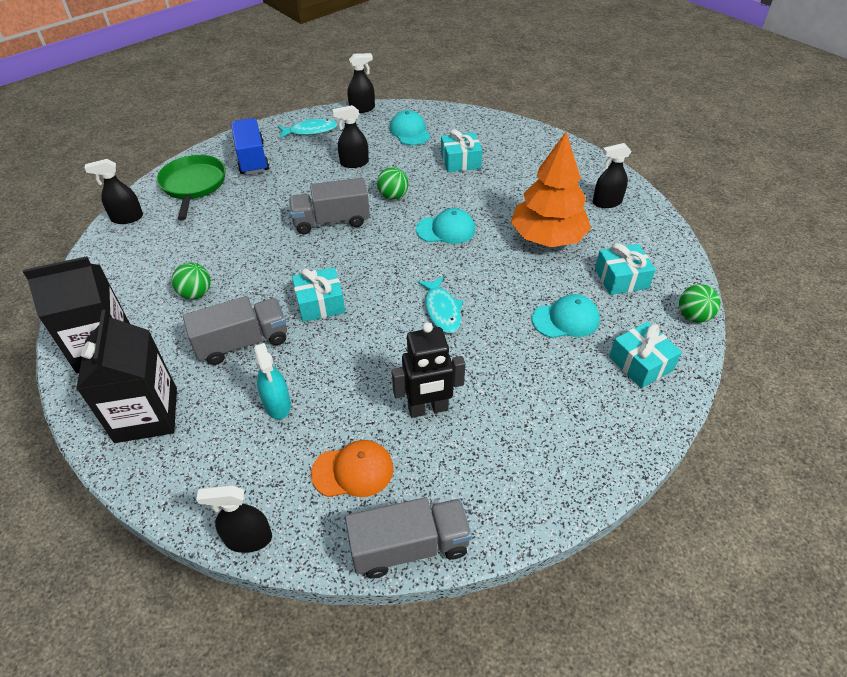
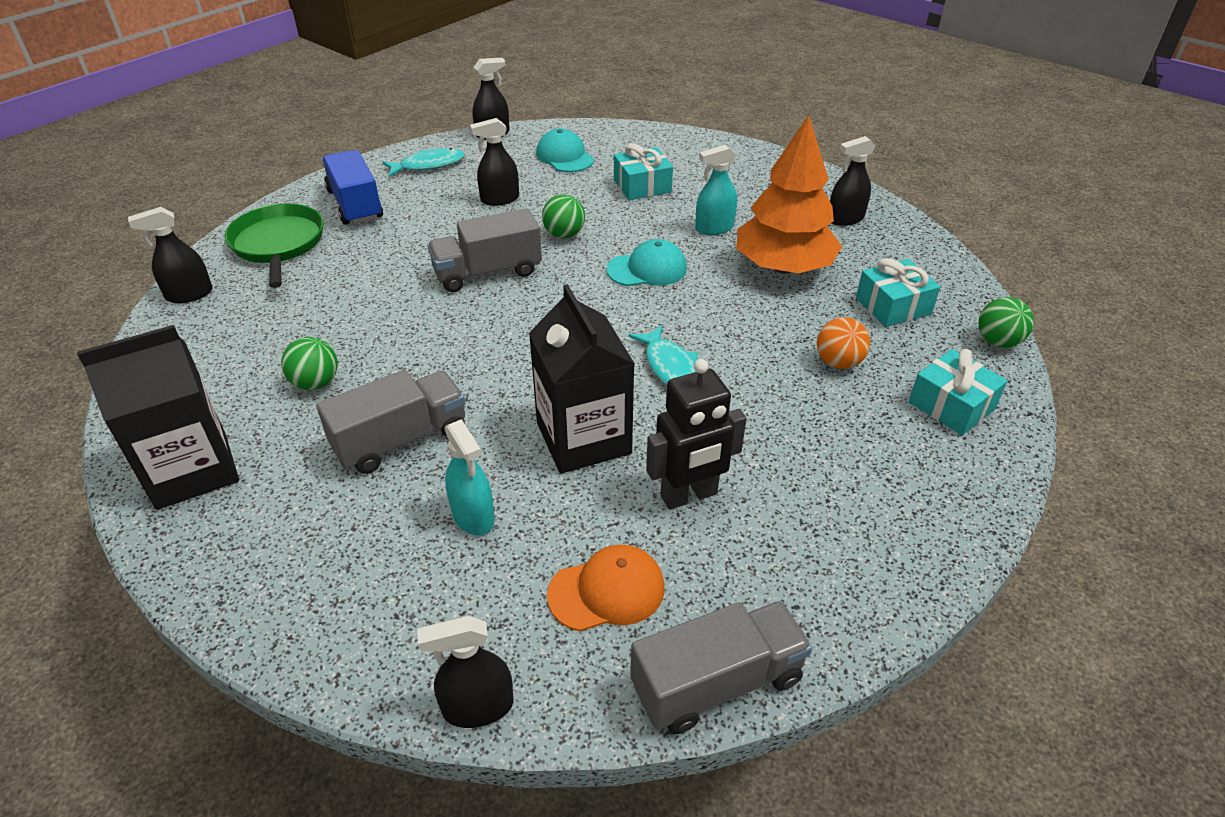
camera: 10 degrees left, 5 degrees down
(146, 415) = (279, 554): black carton -> black carton (583, 438)
(320, 303) = (500, 377): turquoise gift -> none
(504, 201) = (714, 228): none -> turquoise spray bottle
(566, 319) = (838, 362): turquoise cap -> orange ball

